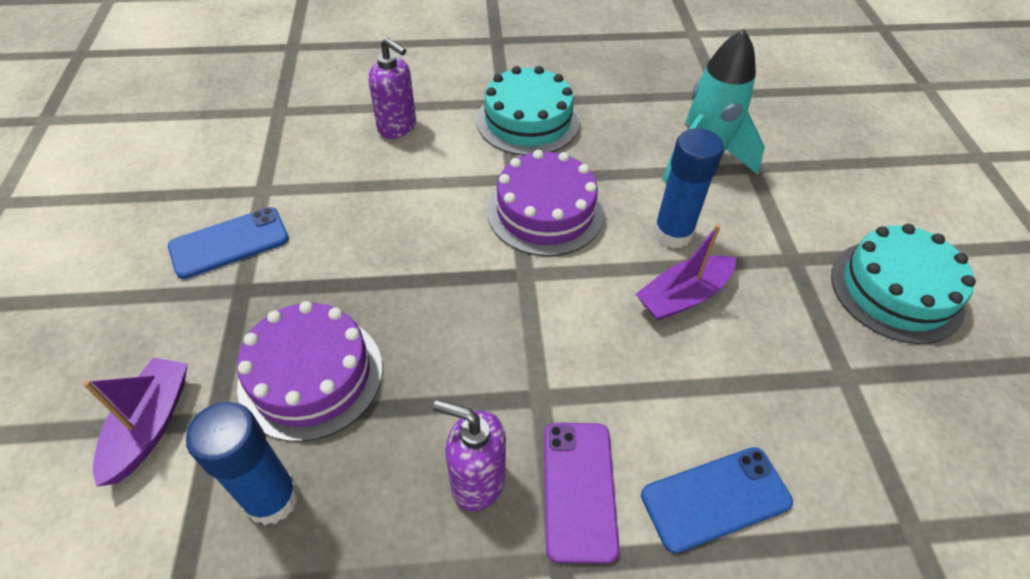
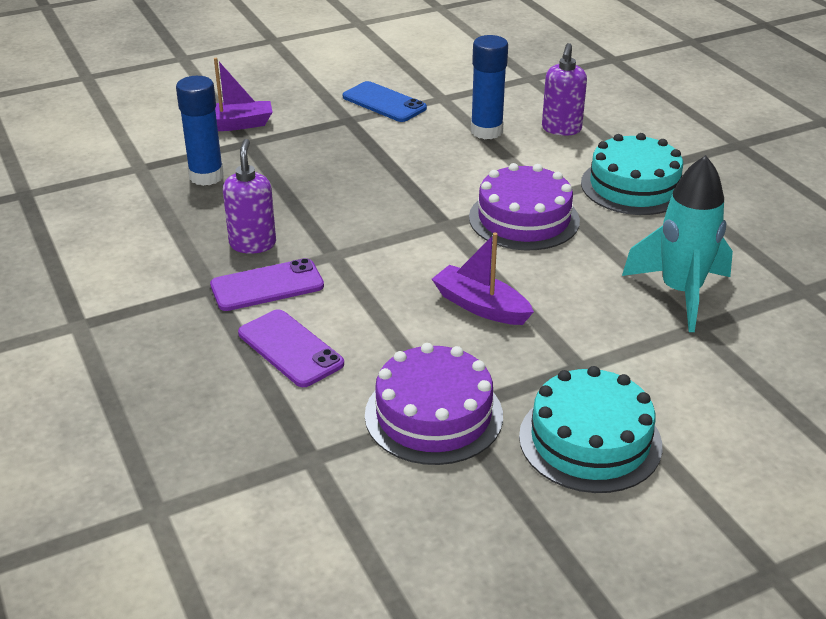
camera: 70 degrees right, 15 degrees down
(311, 375) = (297, 163): purple cake -> purple cake (433, 415)
(672, 233) = (554, 290): blue glue stick -> blue glue stick (486, 131)
(715, 498) = (290, 348): blue phone -> purple phone

